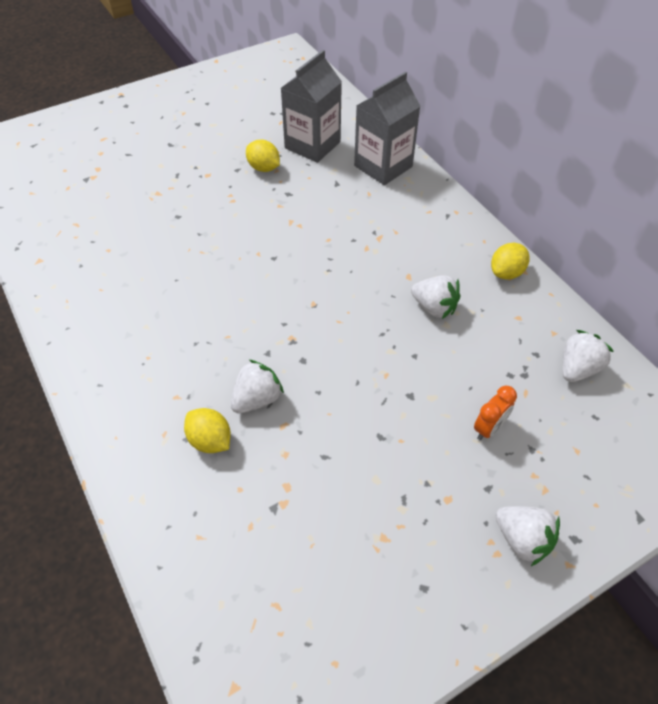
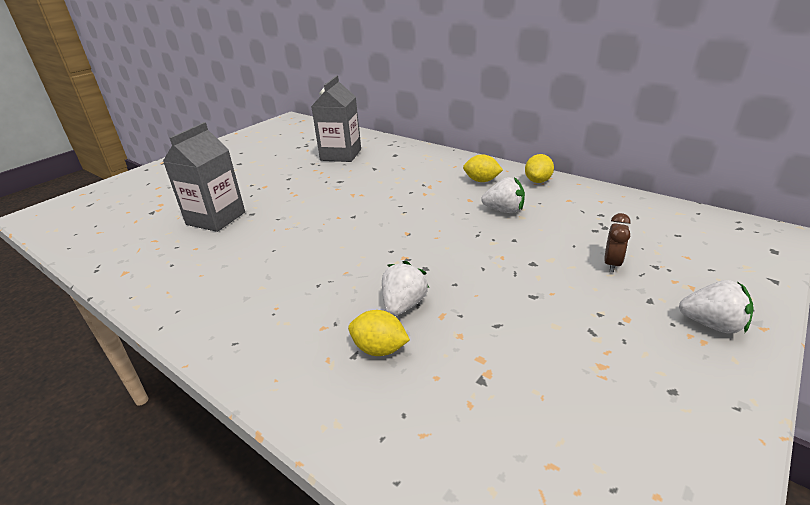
camera: 20 degrees left, 20 degrees down
(263, 168) = (310, 173): yellow lemon -> yellow lemon (481, 181)
(383, 166) = (402, 153): grey carton -> grey carton (216, 218)
(489, 428) = (612, 264): orange clock -> brown clock
(577, 368) = (637, 214): white strawberry -> none

